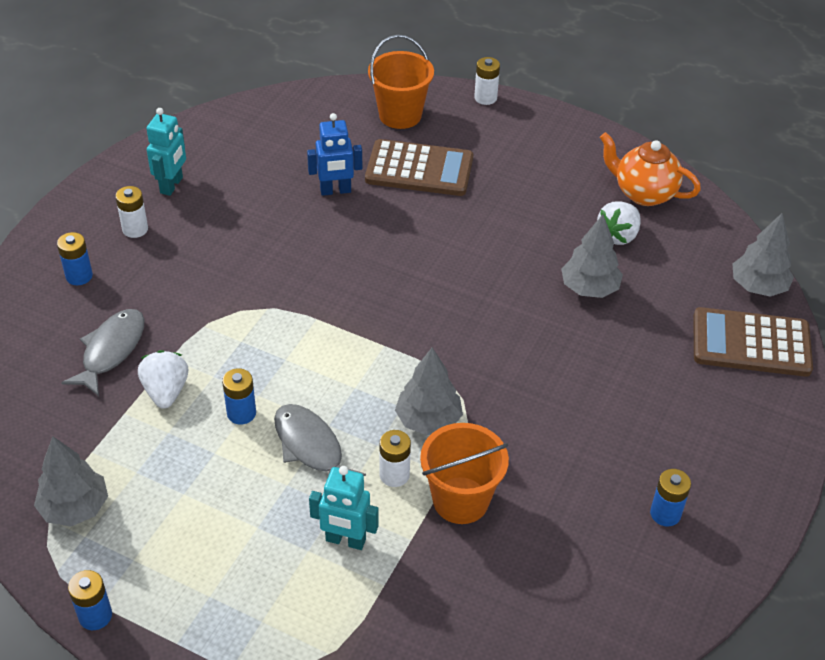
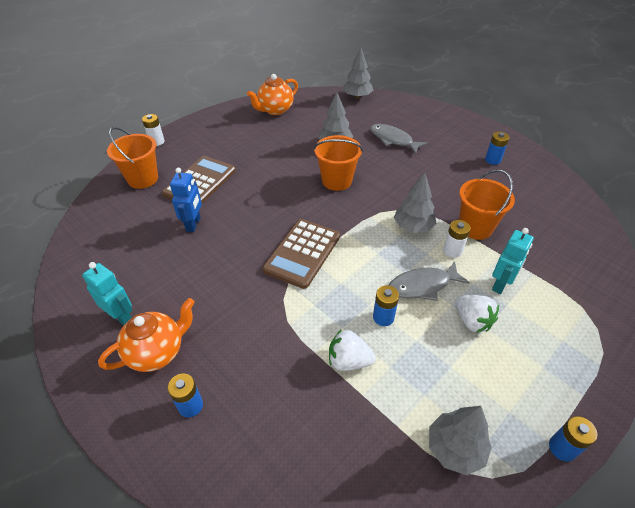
camera: 70 degrees left, 0 degrees up
(111, 350) = (291, 393): grey fish -> grey fish (393, 140)
(135, 229) = (157, 352): white battery -> orange teapot
(495, 310) = (336, 181): none -> orange bucket
(618, 235) = (301, 125): white strawberry -> white strawberry (472, 321)
(751, 343) = (392, 108): brown calculator -> brown calculator (302, 253)

